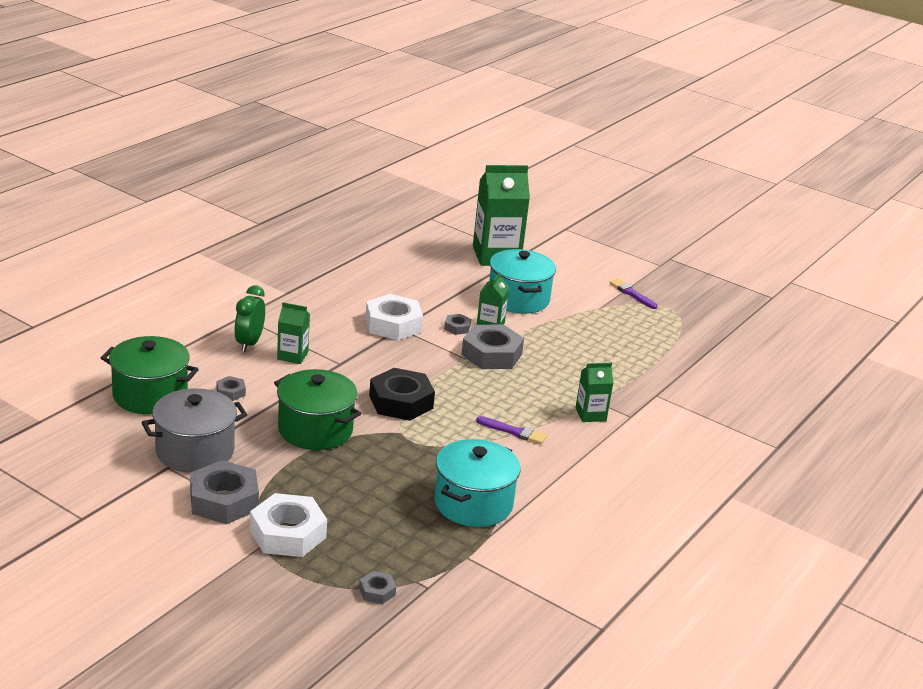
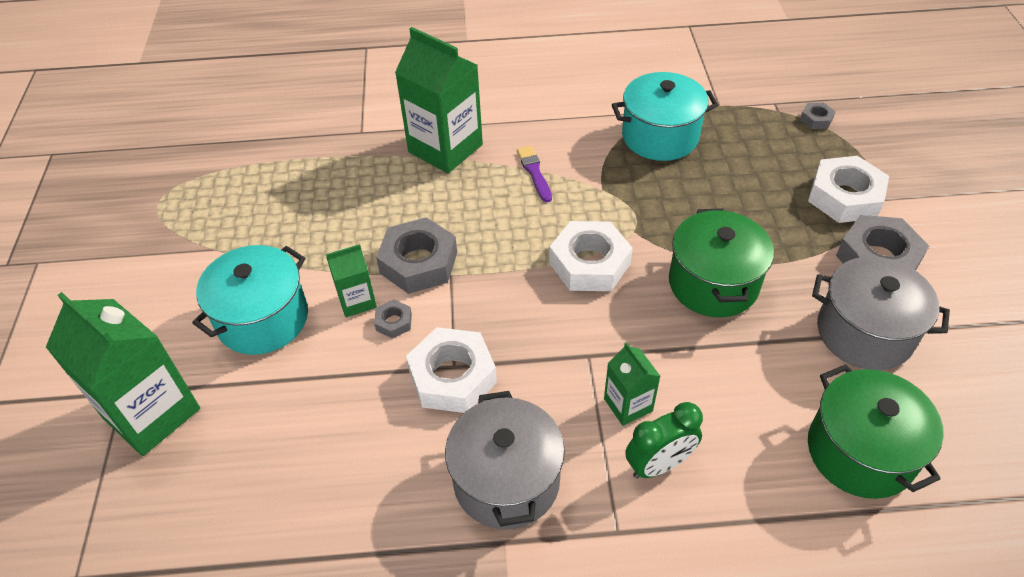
camera: 125 degrees left, 20 degrees up
(231, 392) = (756, 393): grey nut -> none
(312, 307) = (506, 480): none -> grey pot
(401, 402) = (589, 263): black nut -> white nut
(590, 414) = (445, 148): green carton -> green carton, size x1.95
(632, 294) = (148, 244): purple brush -> none

